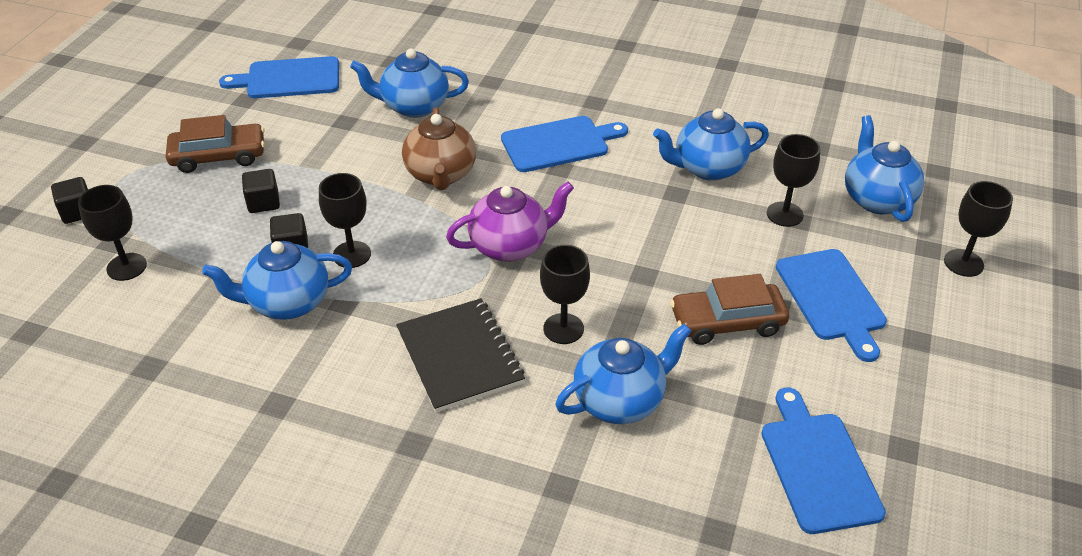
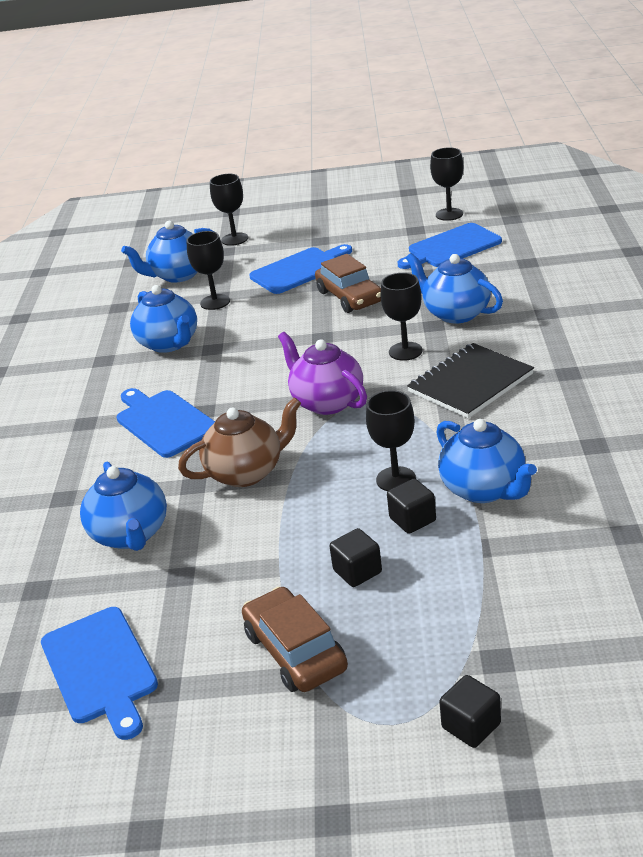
camera: 105 degrees left, 10 degrees down
(126, 267) = (523, 623): black goblet -> black goblet (449, 214)

